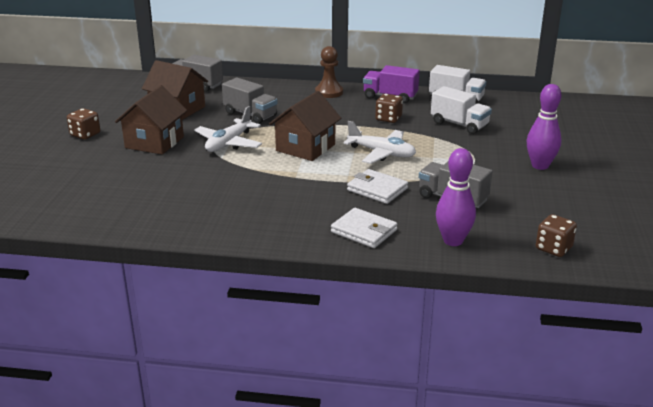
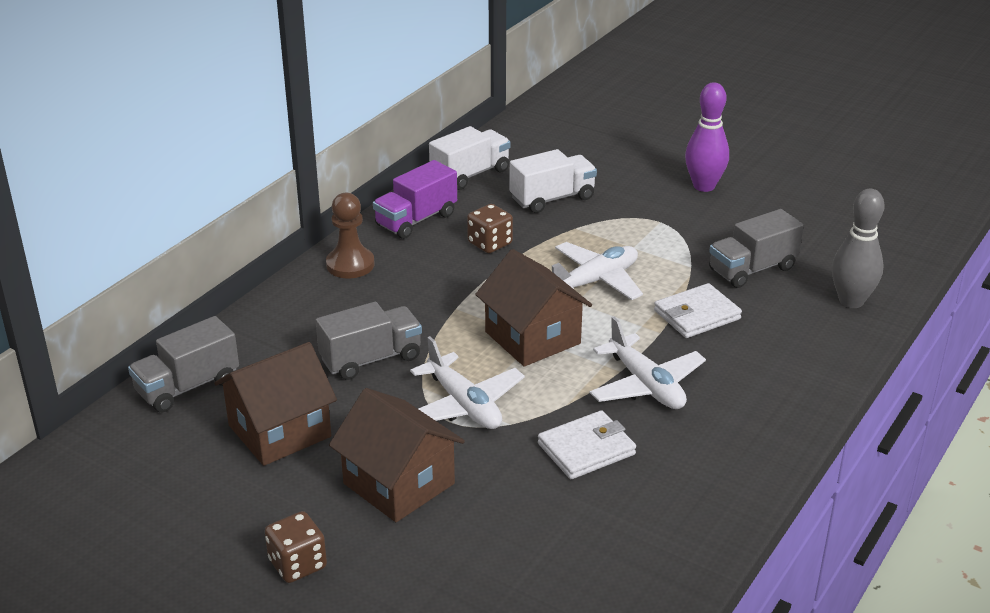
camera: 65 degrees left, 5 degrees up
(287, 187) = (646, 385): none -> white plane
(364, 231) = (800, 356): white wallet -> white wallet (586, 449)
(453, 241) = (851, 301): purple bowling pin -> grey bowling pin
(553, 248) = (893, 245): brown dice -> none

